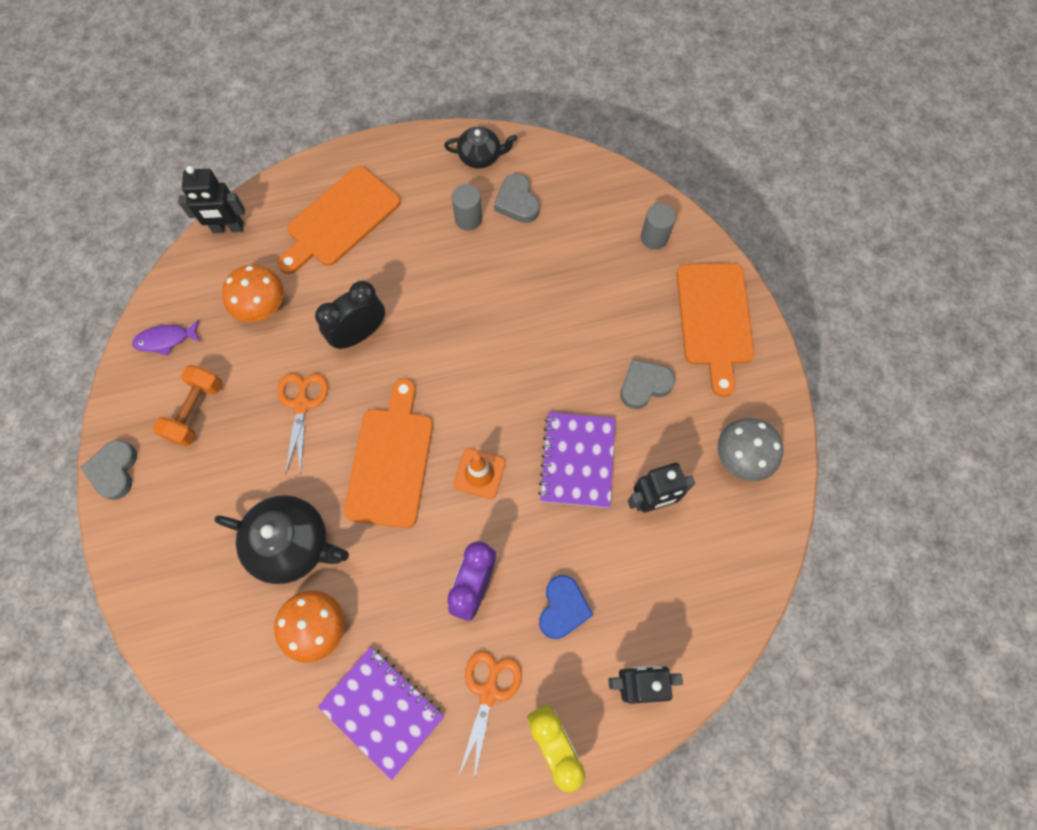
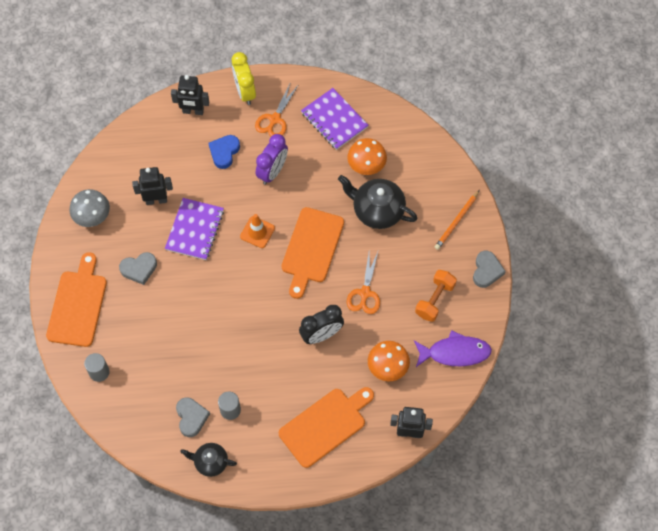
camera: 170 degrees left, 5 degrees down
(161, 547) = (456, 221): none -> orange pencil
(166, 340) = (455, 352): purple fish -> purple fish, size x1.66

